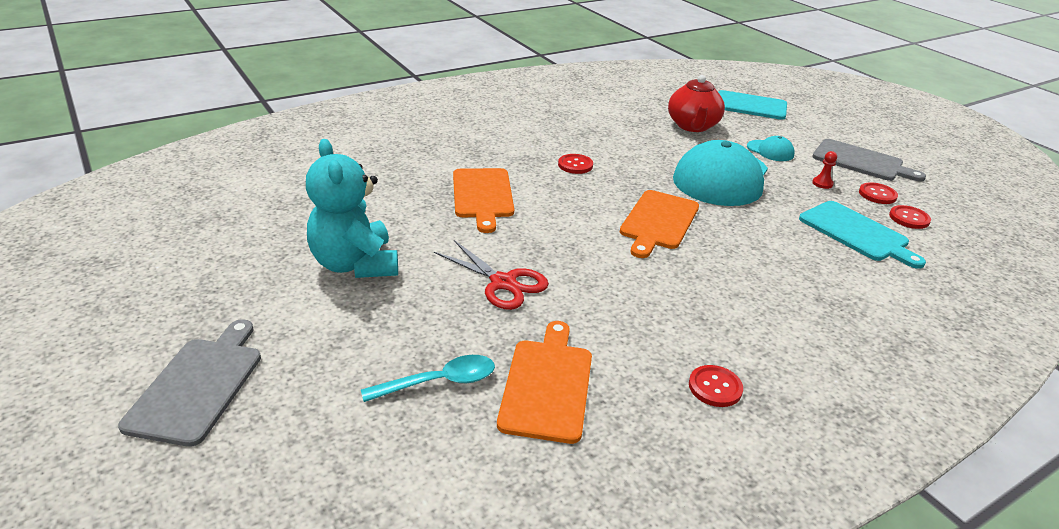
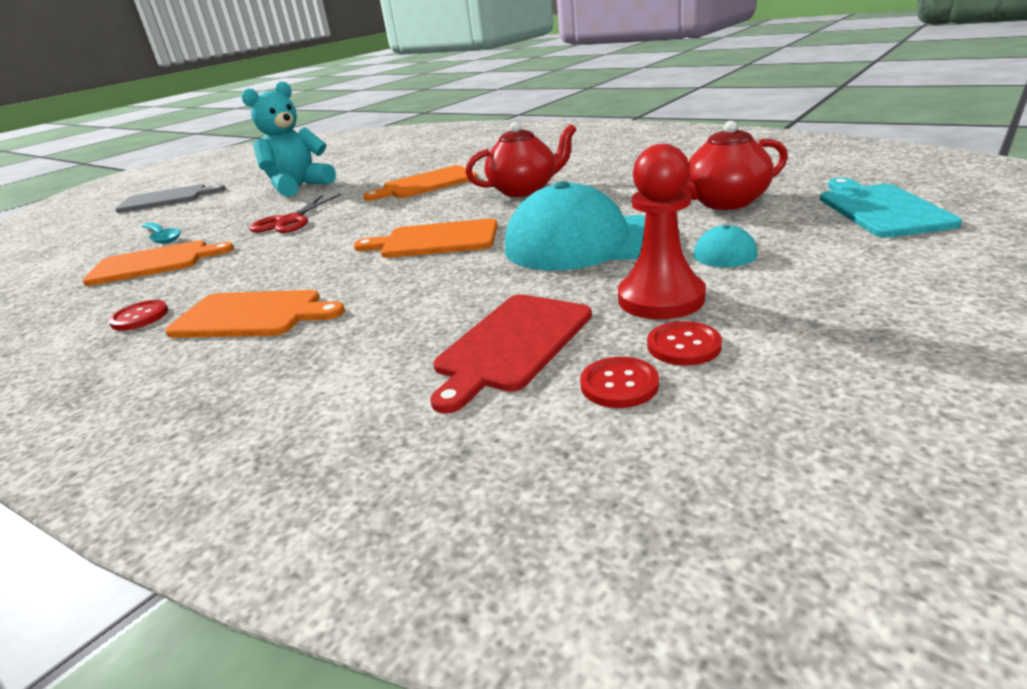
camera: 75 degrees right, 5 degrees down
(575, 165) = (524, 190): red button -> red teapot
(754, 321) = (252, 315): none -> orange cutting board
(822, 183) = (661, 299): red pawn -> red pawn, size x2.42
(856, 233) = (512, 344): turquoise cutting board -> red cutting board
(861, 161) = (816, 315): grey cutting board -> none

